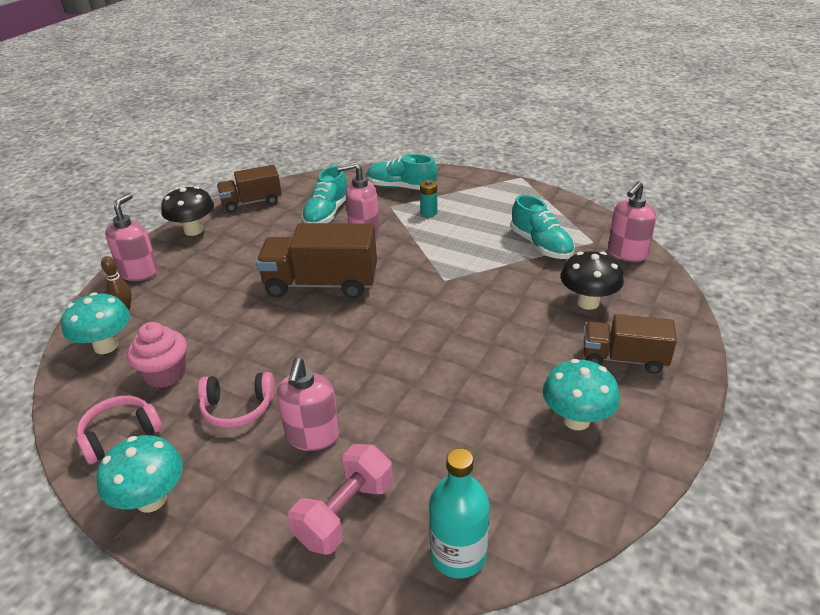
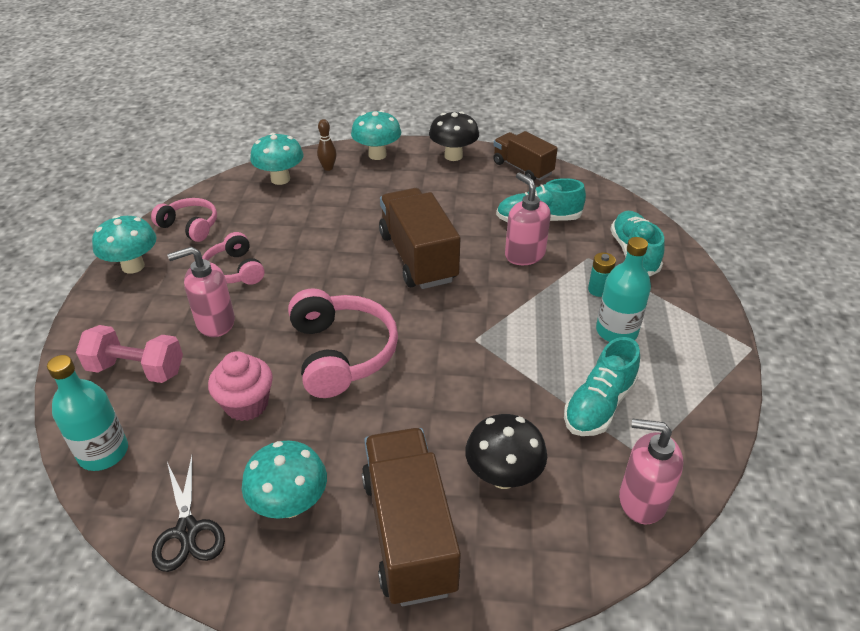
camera: 65 degrees right, 5 degrees up
(139, 272) = (377, 155): pink soap dispenser -> turquoise mushroom
(165, 374) = (260, 219): pink cupcake -> pink cupcake (246, 404)
(415, 355) = (341, 353): none -> pink headphones
(476, 218) = (616, 331): none -> turquoise bottle
(584, 494) = (187, 531): none -> black scissors
(624, 359) = (409, 532): brown truck -> brown truck, size x1.57

